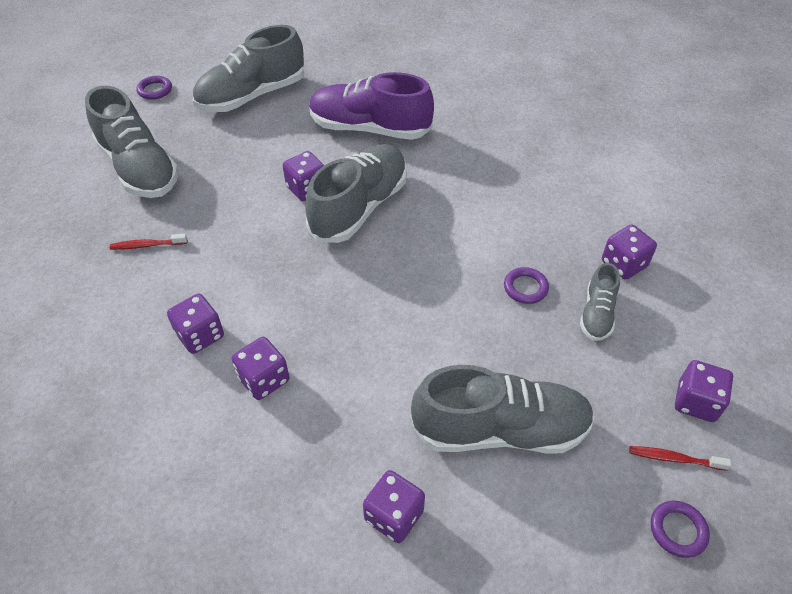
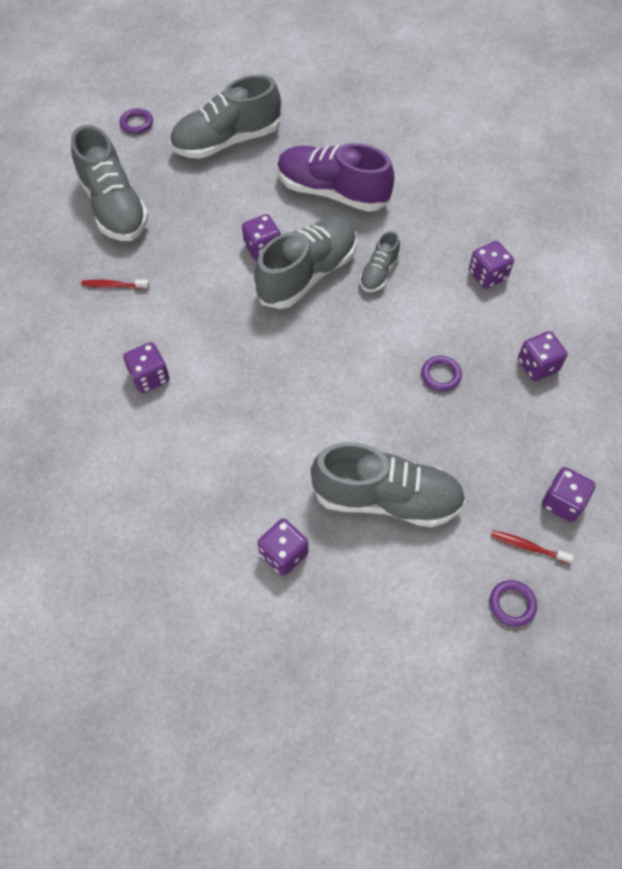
camera: 10 degrees right, 10 degrees up
(264, 379) = (197, 424): purple dice -> purple dice (487, 275)
(597, 314) = (498, 409): grey shoe -> grey shoe (379, 273)

